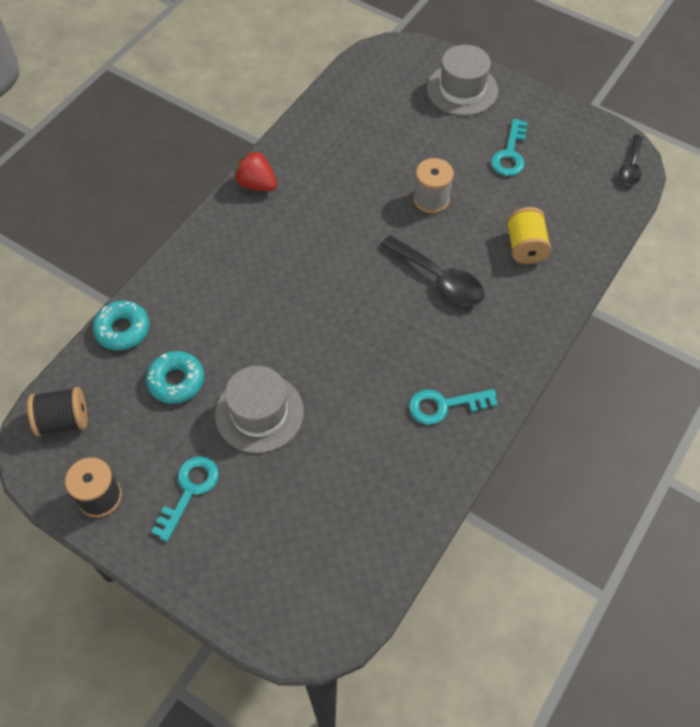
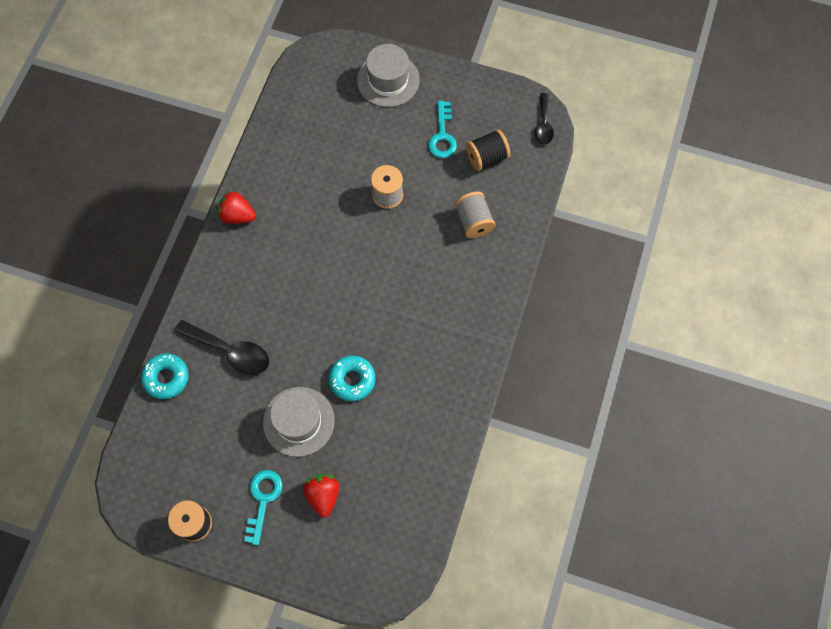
camera: 15 degrees left, 10 degrees up
(63, 420) = (144, 468): black spool -> black spool (486, 157)
(176, 381) = (224, 411): turquoise donut -> turquoise donut (352, 380)
(263, 504) = (323, 495): none -> red strawberry
(439, 279) = (411, 268): black spoon -> black spoon (230, 351)
(444, 405) = (441, 378): turquoise key -> none
(525, 247) = (473, 221): yellow spool -> grey spool

